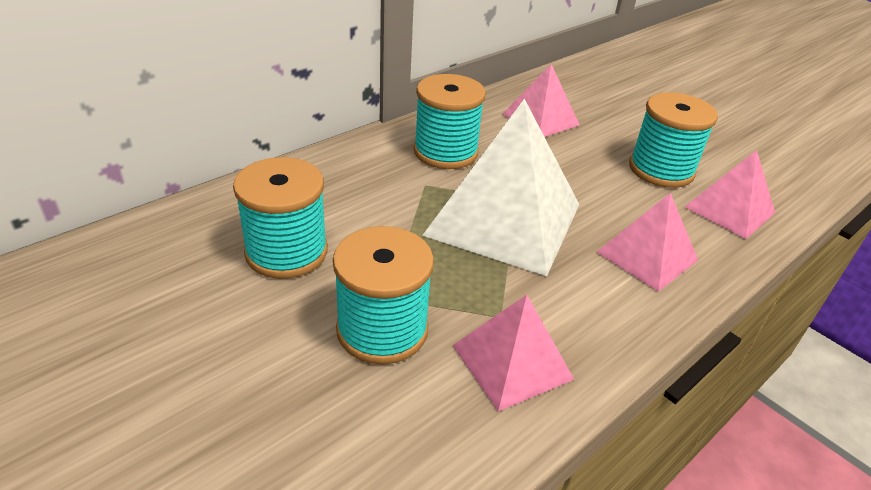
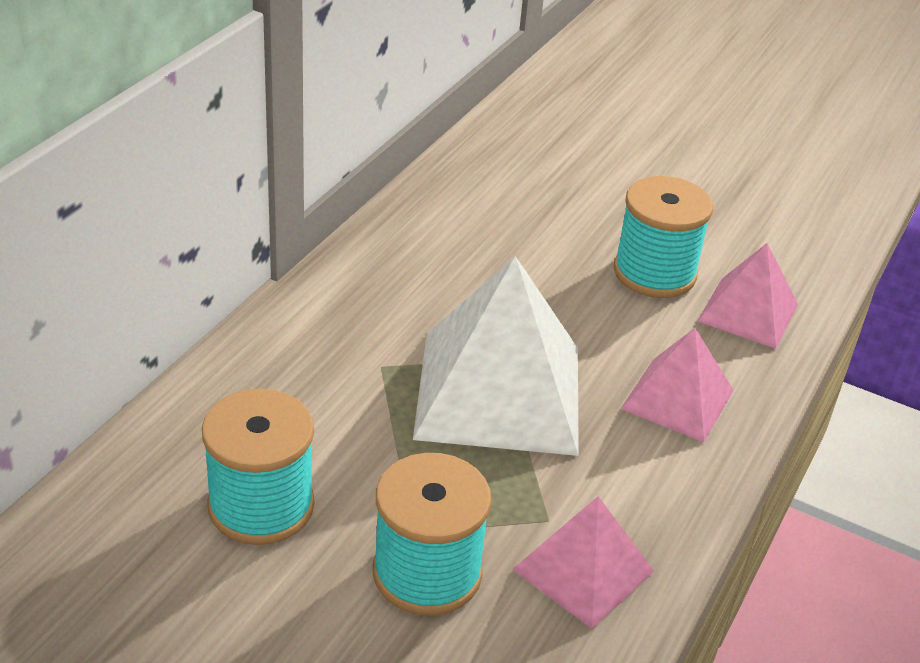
camera: 20 degrees left, 0 degrees up
(445, 152) = (383, 309): turquoise spool -> none
(540, 119) = (481, 228): pink pyramid -> none

